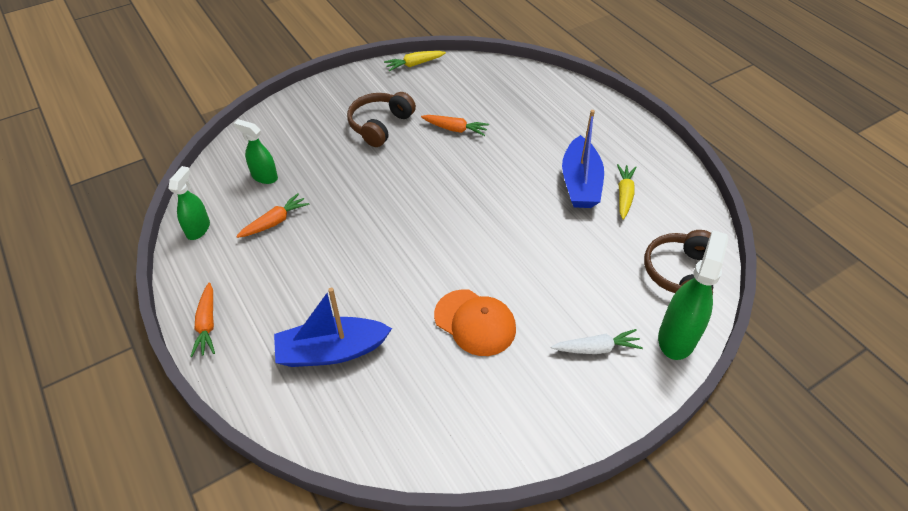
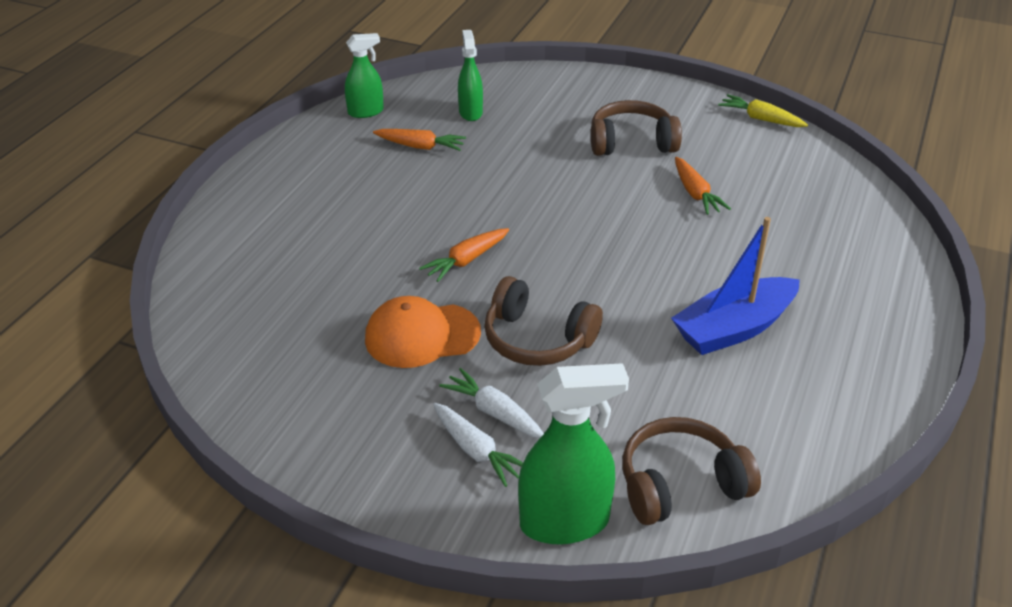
camera: 55 degrees right, 10 degrees down
(207, 325) = (263, 172): orange carrot -> orange carrot (466, 261)
(331, 351) = (297, 256): blue boat -> none
(475, 322) = (422, 335): orange cap -> orange cap turned 75 degrees clockwise
(523, 269) = (537, 339): none -> brown headphones
(570, 323) = (494, 412): none -> white carrot
(624, 195) = (763, 376): yellow carrot -> none

